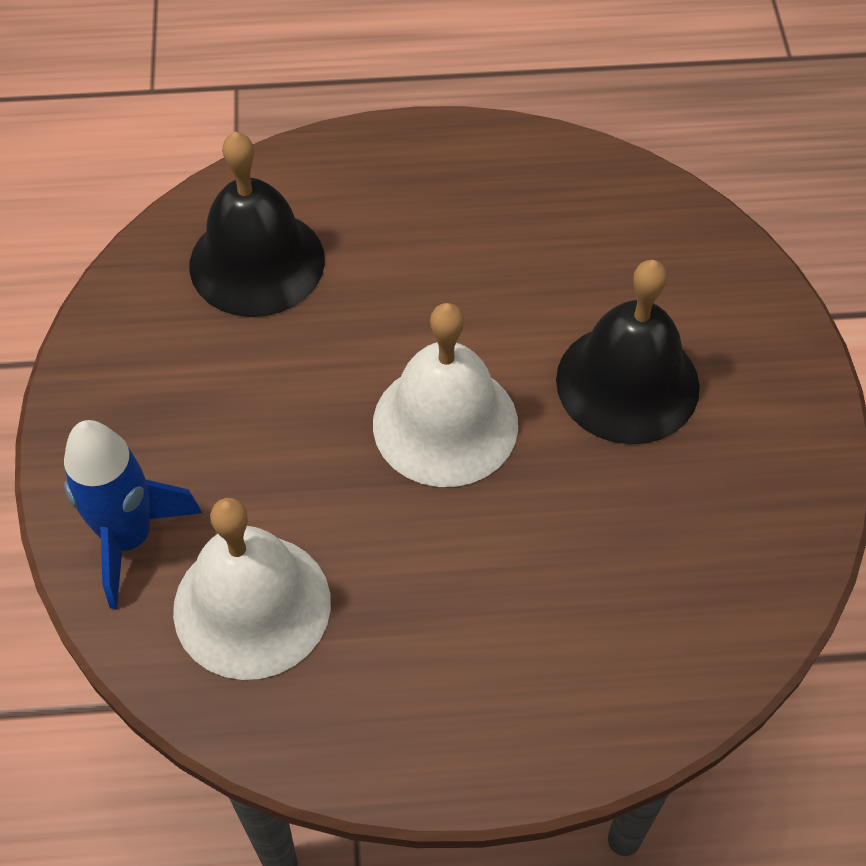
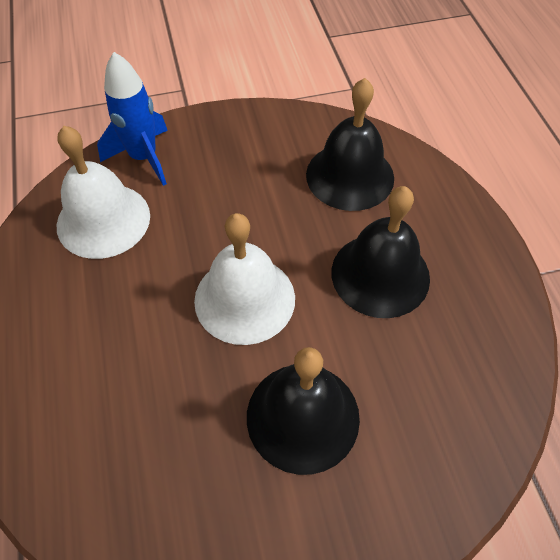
camera: 80 degrees right, 0 degrees up
(438, 263) = (380, 274): none -> black bell

